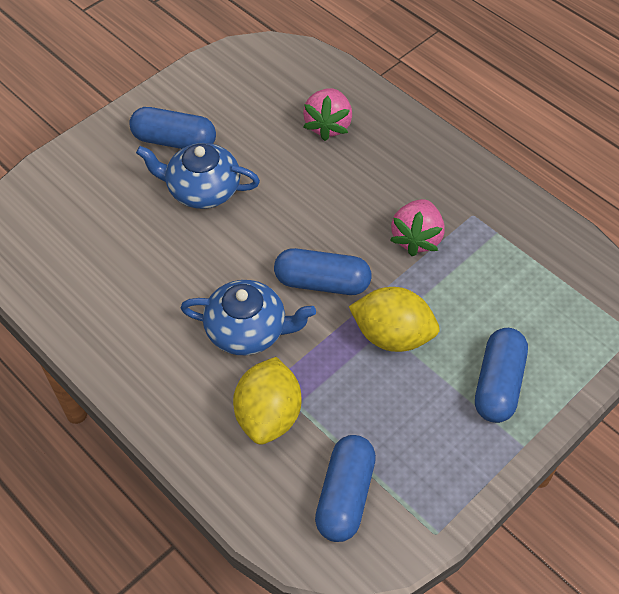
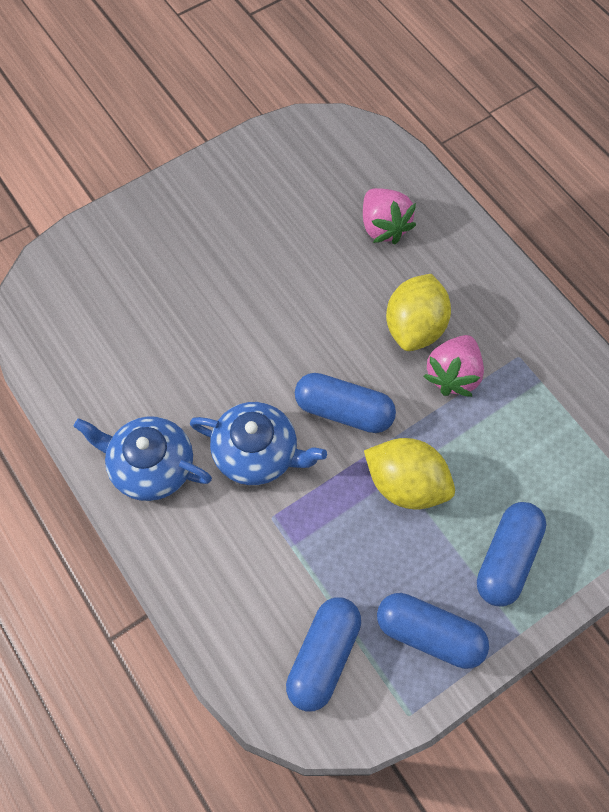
camera: 10 degrees right, 10 degrees up
(174, 141) = (219, 221): blue capsule -> blue capsule (429, 634)
(202, 189) = (238, 283): blue teapot -> blue teapot (150, 466)
(268, 415) = (261, 553): yellow lemon -> yellow lemon (415, 327)
(328, 126) = (383, 227): pink strawberry -> pink strawberry turned 45 degrees counterclockwise

